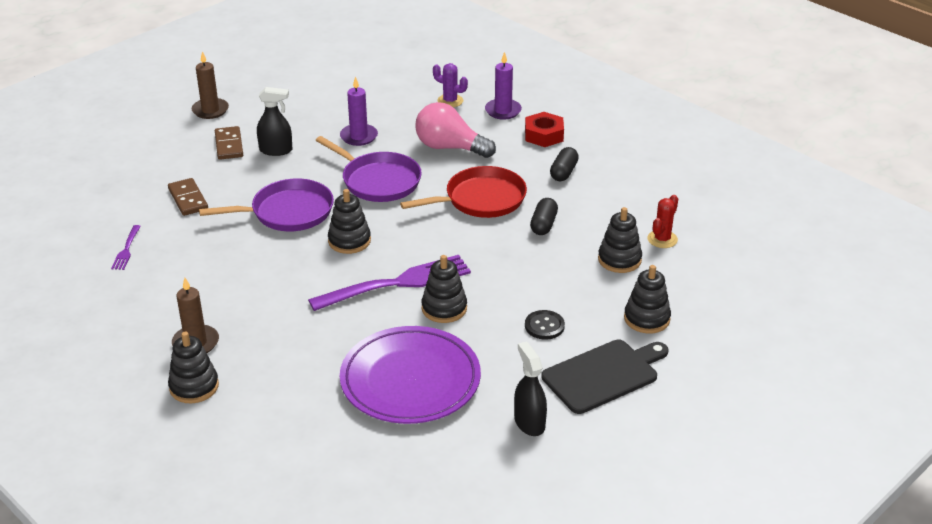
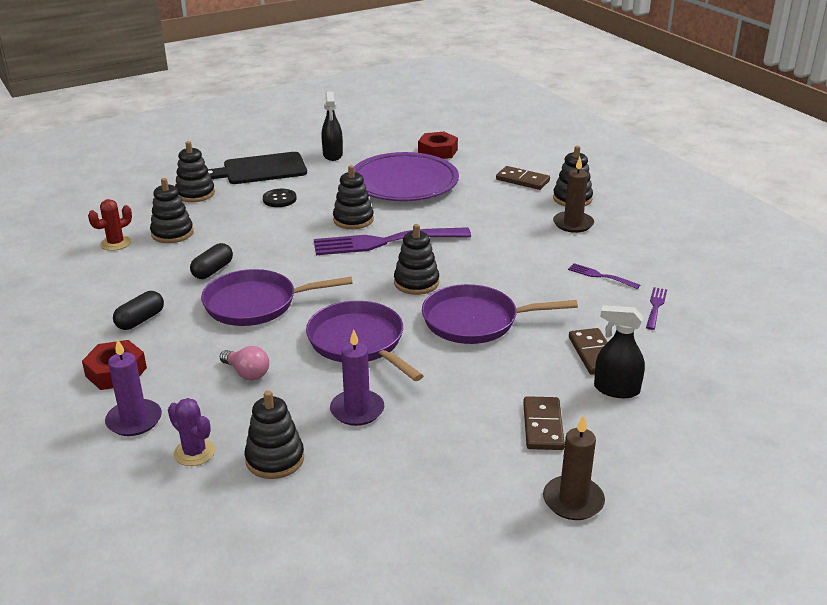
camera: 165 degrees left, 5 degrees down
(172, 275) = (601, 276): none -> purple fork
(258, 412) = (522, 180): none -> brown domino
(276, 150) = (477, 406): black spray bottle -> black spray bottle (616, 389)
(386, 458) = (437, 151): none -> red nut
(398, 105) = (275, 459): none -> black stacking toy
(450, 148) = (247, 373): pink light bulb -> pink light bulb, size x0.55
(481, 199) = (255, 304): red pan -> purple pan

